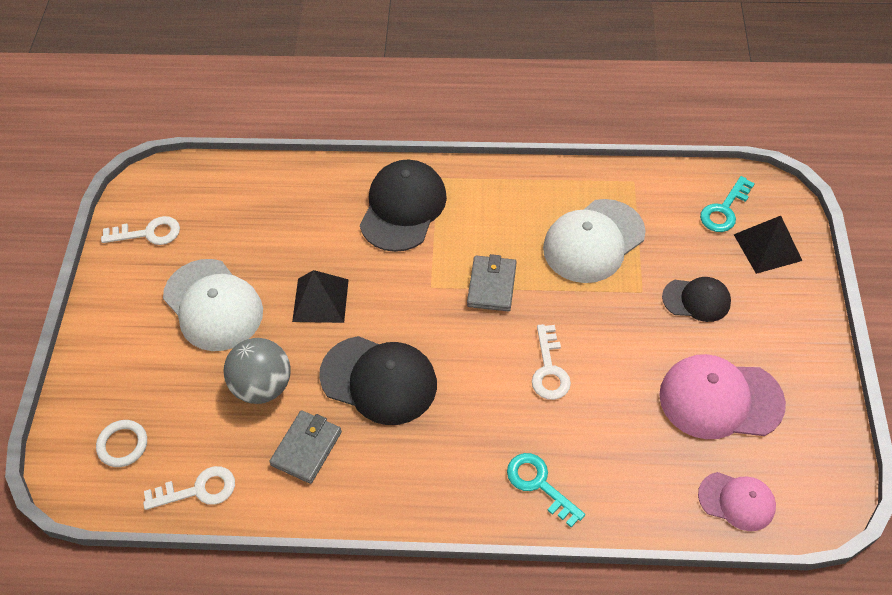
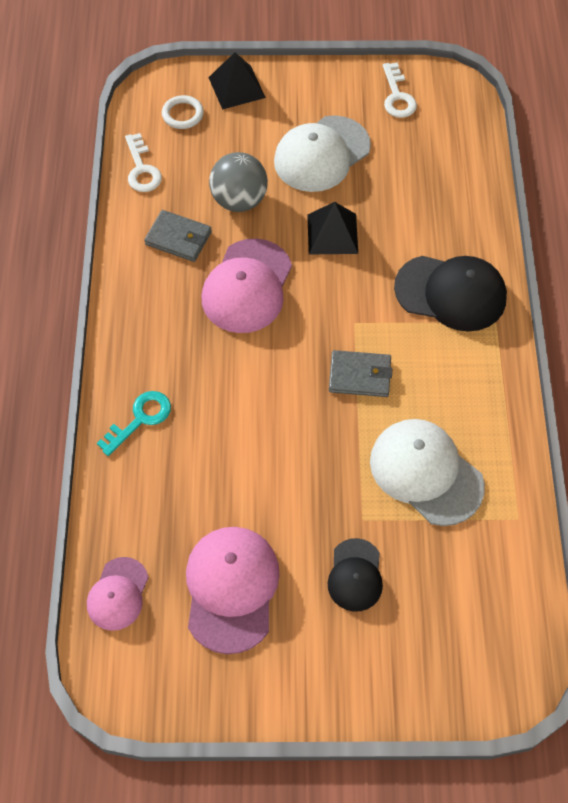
camera: 85 degrees right, 5 degrees up
(379, 380) = (247, 286): black cap -> pink cap
(549, 369) = (263, 428): white key -> none
(724, 210) = (487, 617): turquoise key -> none
(767, 247) = (436, 662): black pyramid -> black pyramid (237, 87)

